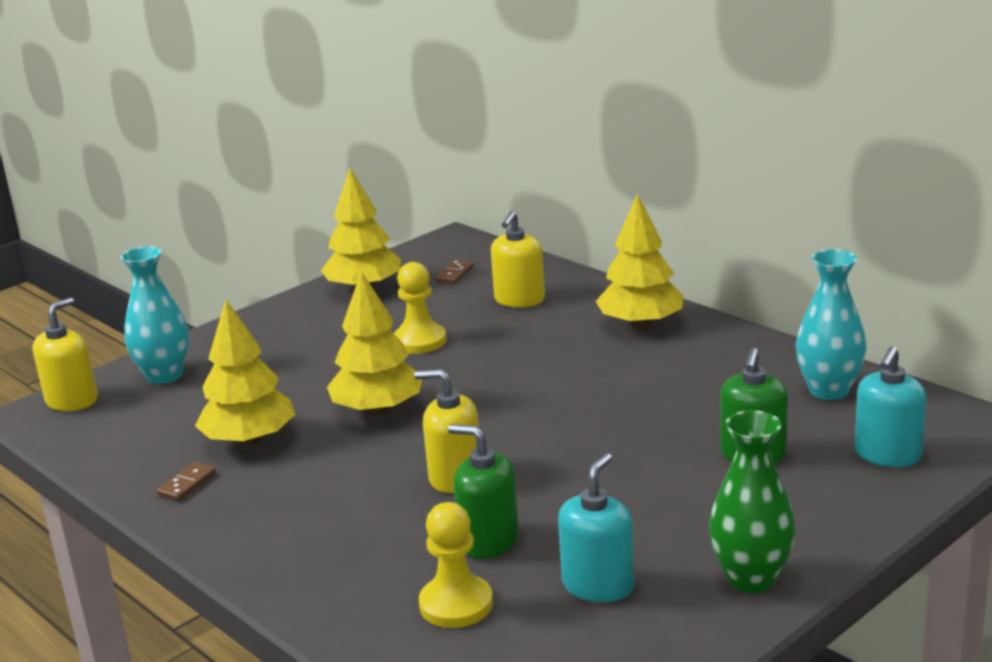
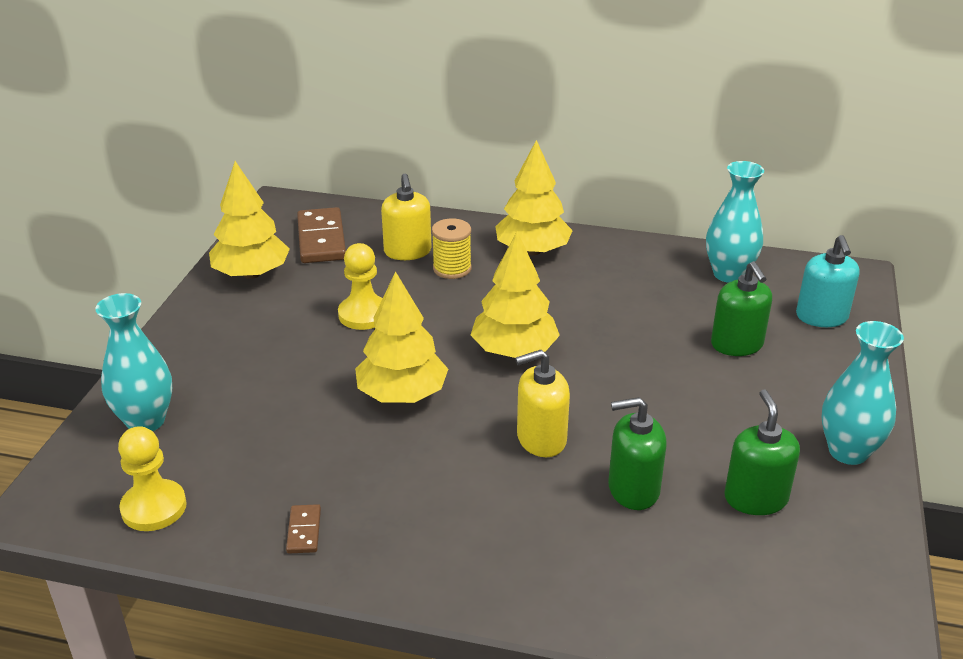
camera: 35 degrees left, 10 degrees up
(72, 401) = (71, 480): yellow soap dispenser -> none
(249, 441) = (315, 464): yellow tree -> yellow tree (514, 351)
(454, 274) = (321, 239): brown domino -> brown domino, size x2.07
(456, 604) = (673, 559): yellow pawn -> yellow pawn (154, 507)
(543, 322) = (452, 269): none -> yellow spool
(598, 585) = (755, 498): turquoise soap dispenser -> green soap dispenser
(751, 579) = (848, 451): green vase -> turquoise vase

